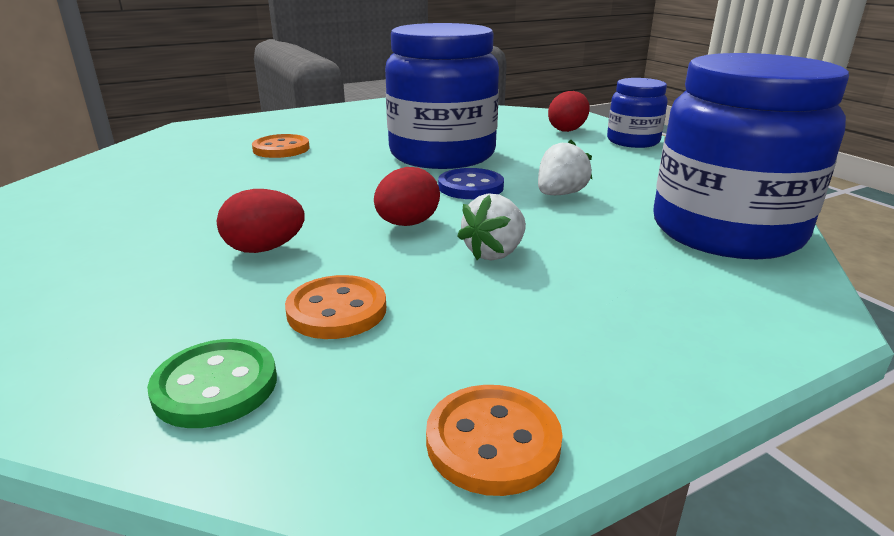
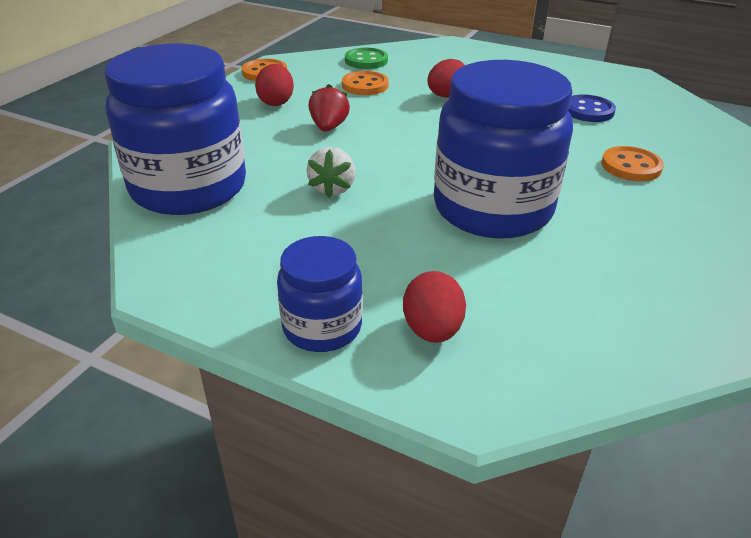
camera: 145 degrees right, 10 degrees up
(407, 224) = (402, 130): red egg -> red egg (276, 102)
(470, 187) = (408, 174): blue button -> blue button (588, 111)
(494, 253) = (328, 127): white strawberry -> red strawberry

